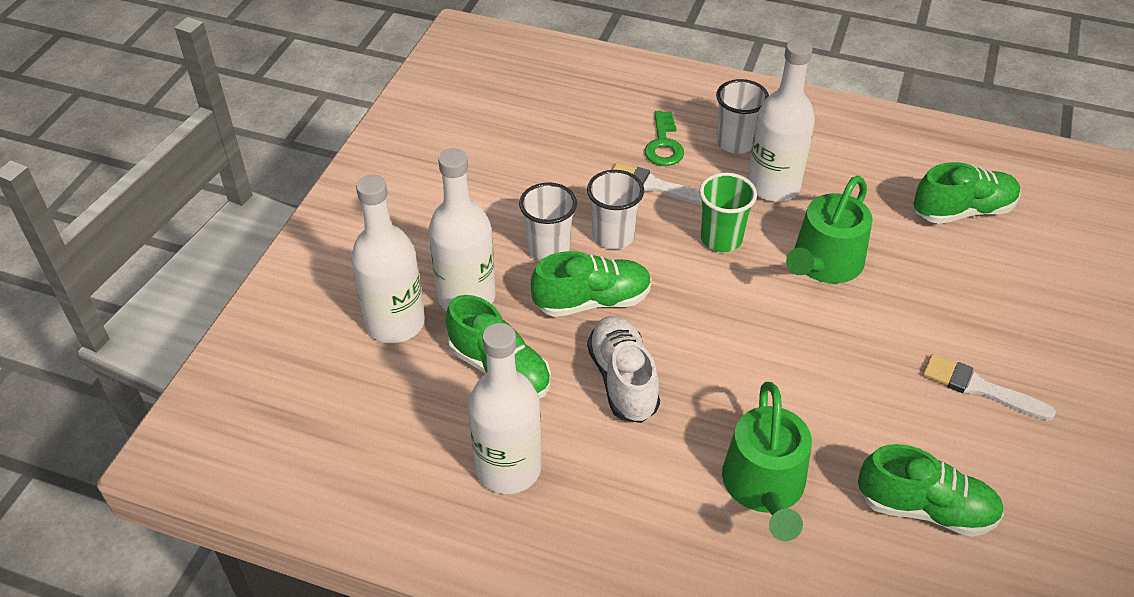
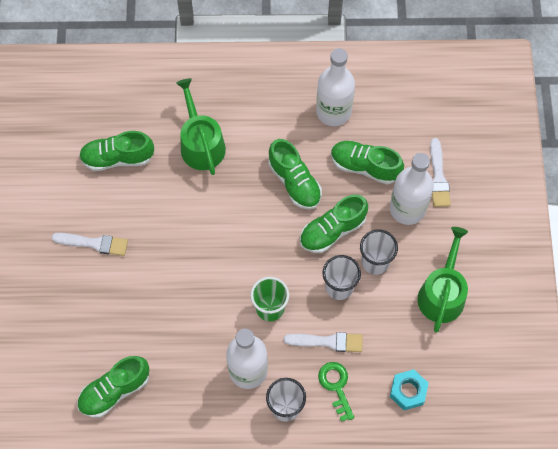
camera: 160 degrees right, 20 degrees up
(395, 323) = (438, 177): white bottle -> white brush
(576, 120) = (408, 391): none -> turquoise nut
(623, 380) = (294, 182): white shoe -> green shoe
(824, 263) = (199, 309): green watering can -> green watering can (442, 293)

